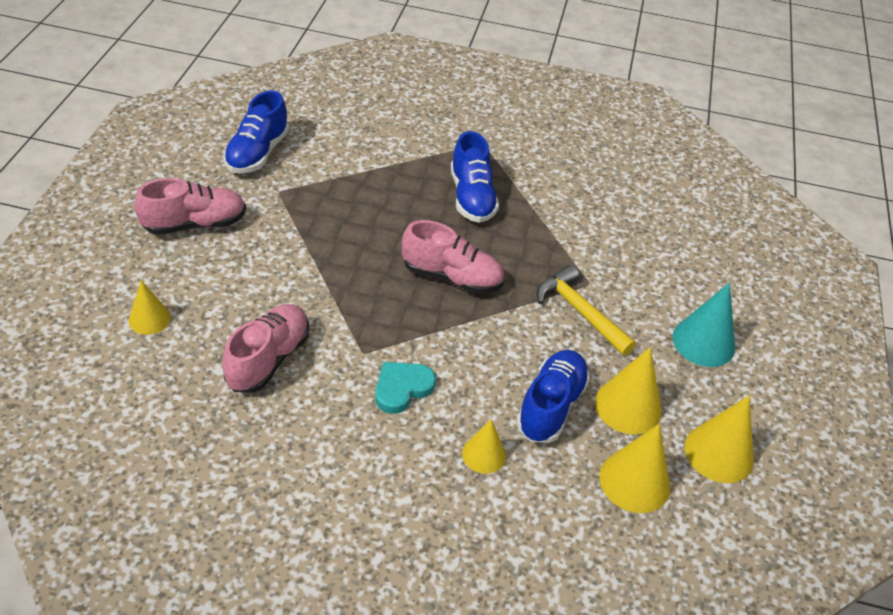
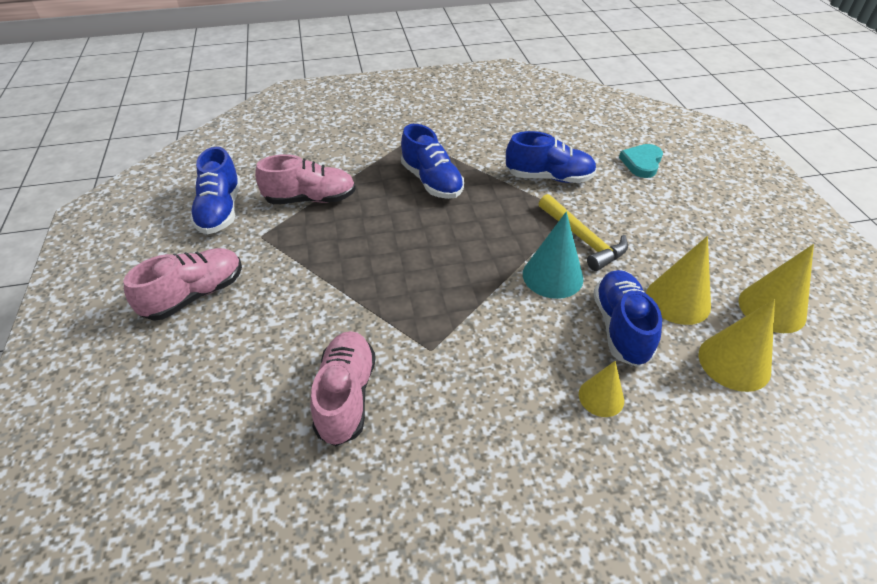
camera: 20 degrees left, 0 degrees up
(149, 319) = (198, 408): yellow cone -> none
(402, 388) = (488, 368): turquoise heart -> turquoise heart (641, 163)
(452, 277) = (461, 251): pink shoe -> pink shoe (310, 199)
(580, 312) = (582, 239): yellow hammer -> yellow hammer turned 150 degrees counterclockwise
(595, 237) = (549, 177): none -> blue shoe
(703, 342) = (688, 225): turquoise cone -> turquoise cone (552, 276)

